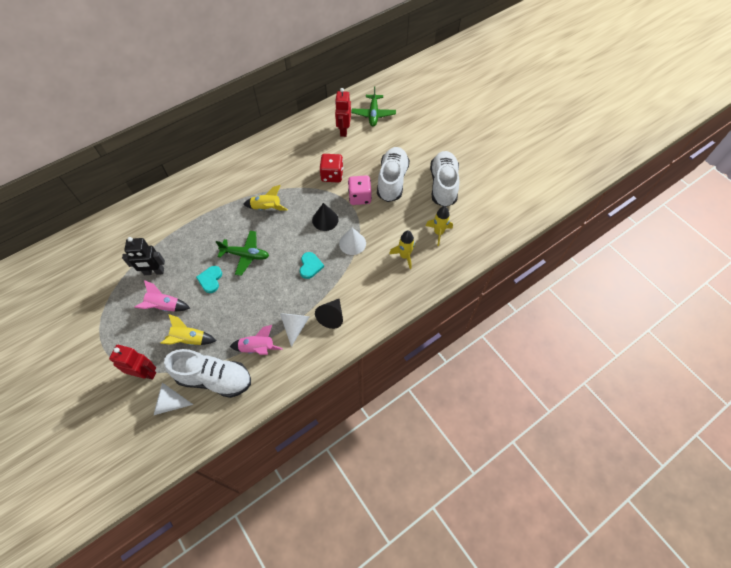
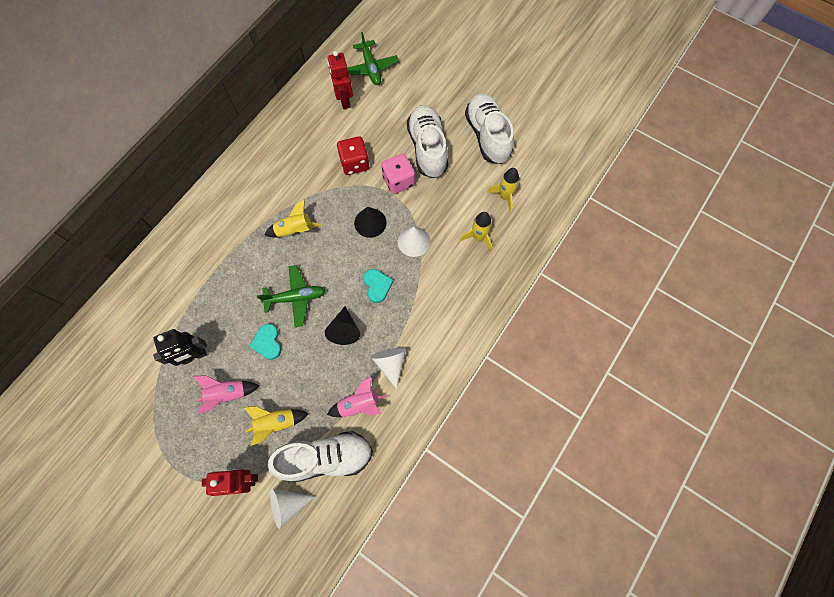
camera: 20 degrees left, 10 degrees up
(331, 316) = (427, 337): black cone -> black cone (344, 330)

